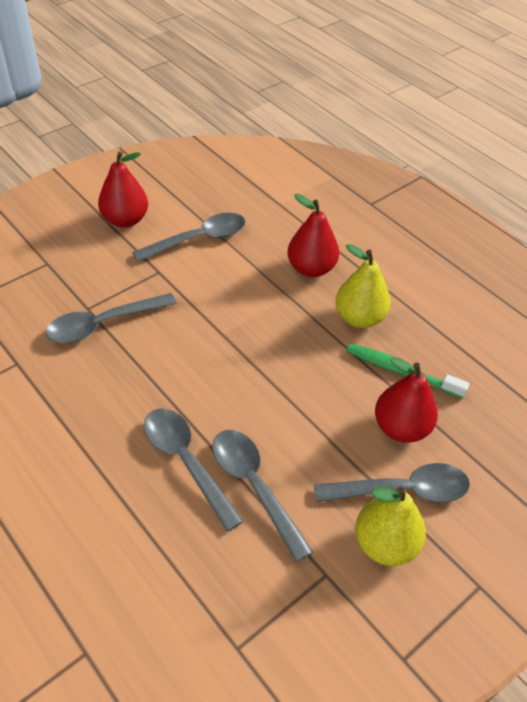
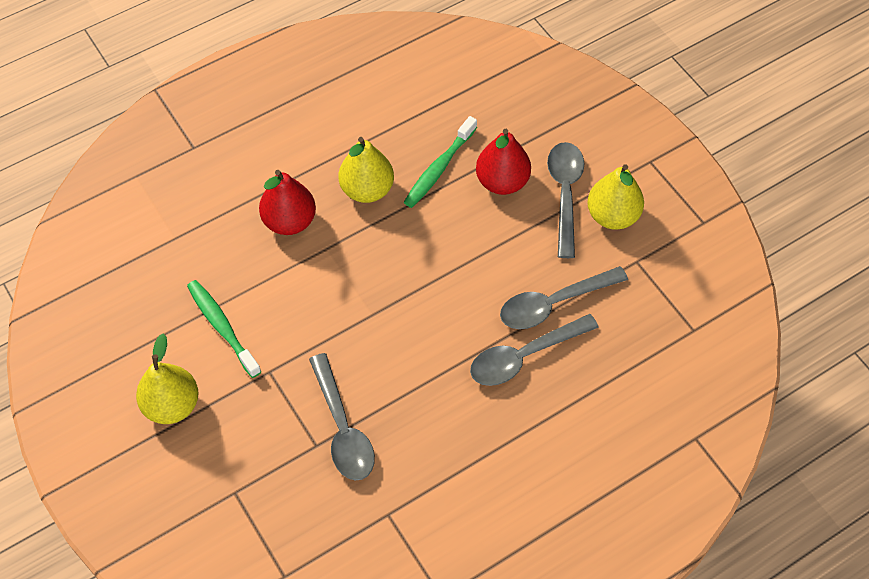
camera: 80 degrees left, 10 degrees up
(125, 220) = (172, 405): red pear -> yellow pear
(198, 239) = (222, 327): grey spoon -> green toothbrush

